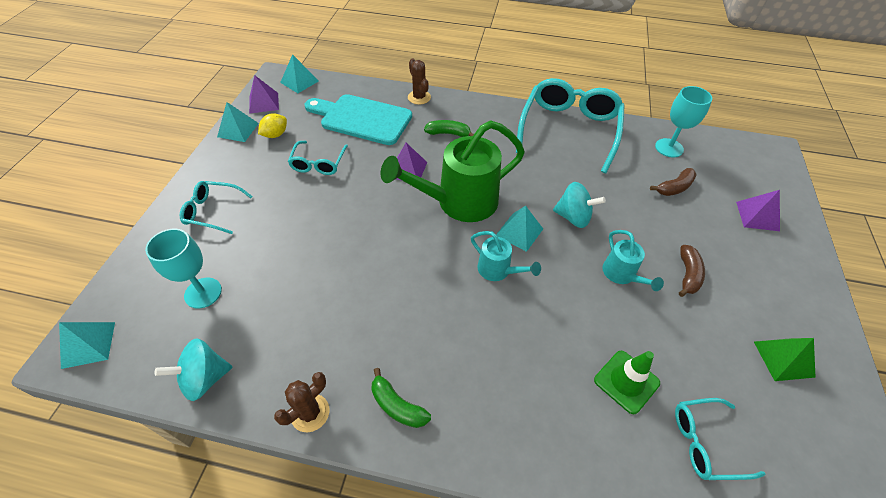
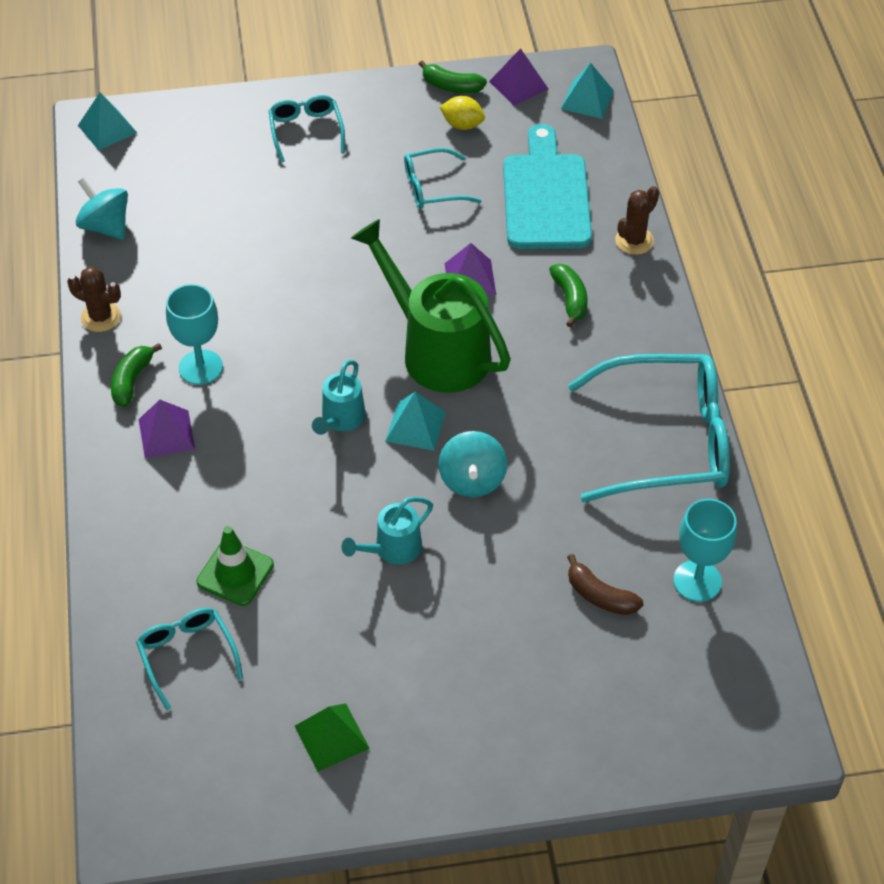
camera: 70 degrees right, 0 degrees up
(203, 293) = (196, 178): turquoise goblet -> turquoise goblet (200, 367)
(238, 130) = (451, 86): turquoise pyramid -> green banana
(687, 275) = (427, 624): brown banana -> none
(757, 216) = (592, 710): purple pyramid -> purple pyramid (166, 434)

